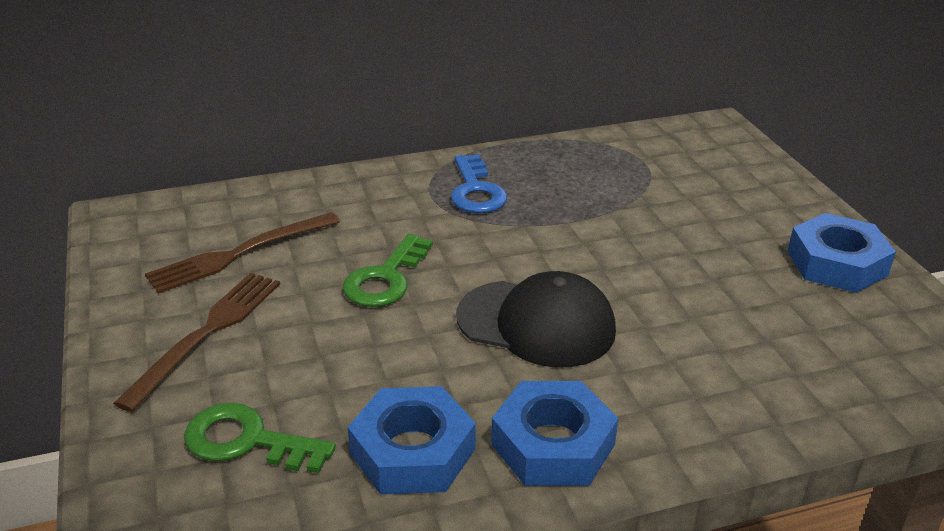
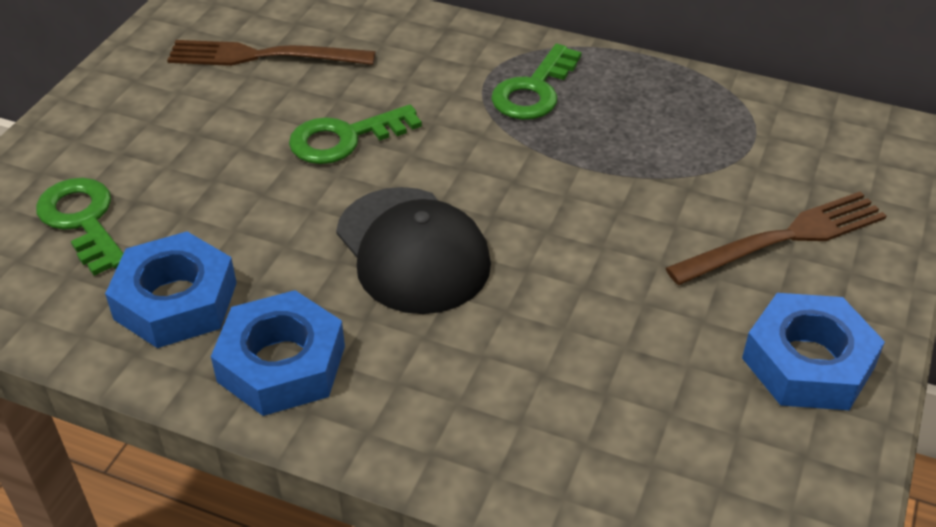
camera: 40 degrees right, 10 degrees up
(207, 333) = (160, 116): brown fork -> brown fork (784, 238)
(476, 191) = (534, 90): blue key -> green key

